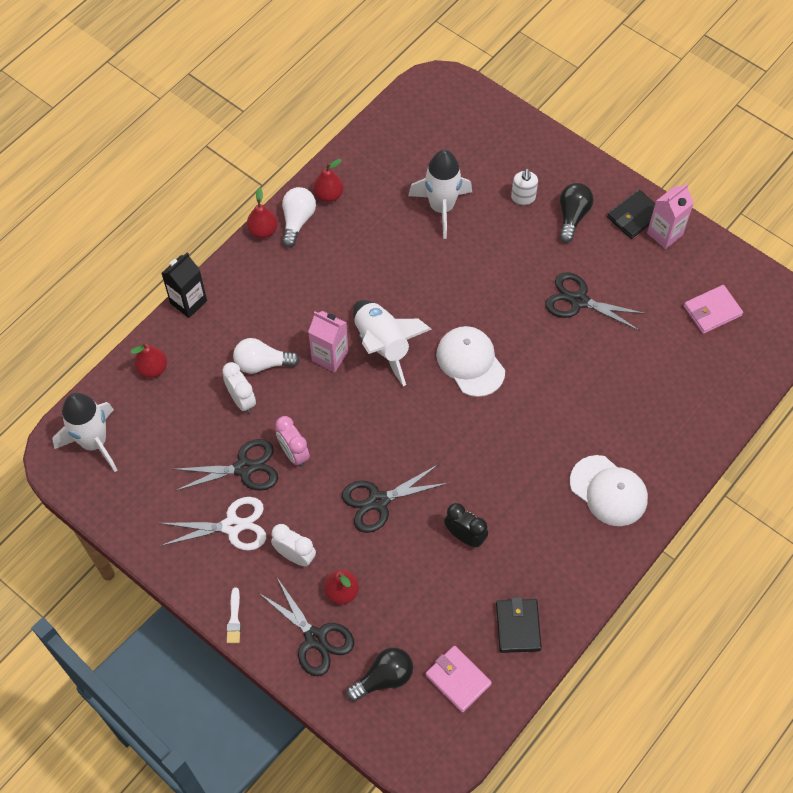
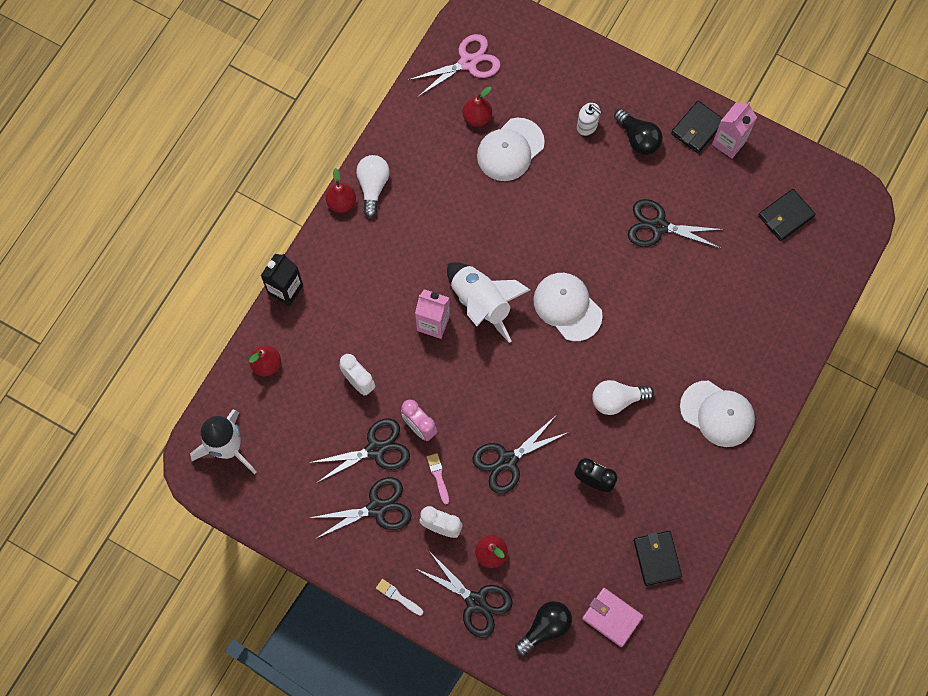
camera: 10 degrees left, 10 degrees up
(232, 526) = (377, 508): white scissors -> black scissors
(234, 619) = (398, 596): white brush -> white brush turned 135 degrees clockwise
(262, 363) = (370, 341): white light bulb -> white light bulb (617, 400)
(303, 505) = (438, 476): none -> pink brush
(328, 195) = (397, 154): red pear -> red pear (477, 117)
(415, 124) = (468, 62): none -> pink scissors
(441, 208) = (510, 149): white rocket -> white cap
(523, 198) = (587, 126): white soap dispenser -> white soap dispenser turned 45 degrees counterclockwise
(572, 216) = (638, 138): black light bulb -> black light bulb turned 135 degrees clockwise
(712, 311) = (785, 216): pink wallet -> black wallet

